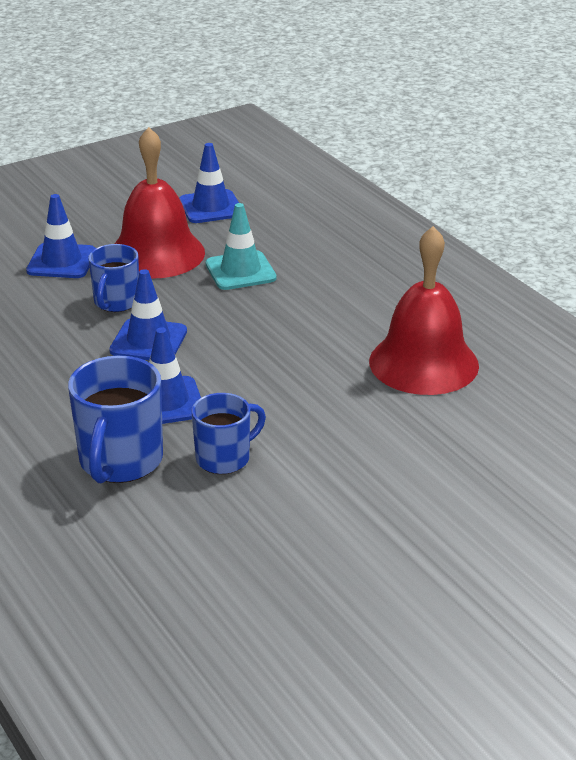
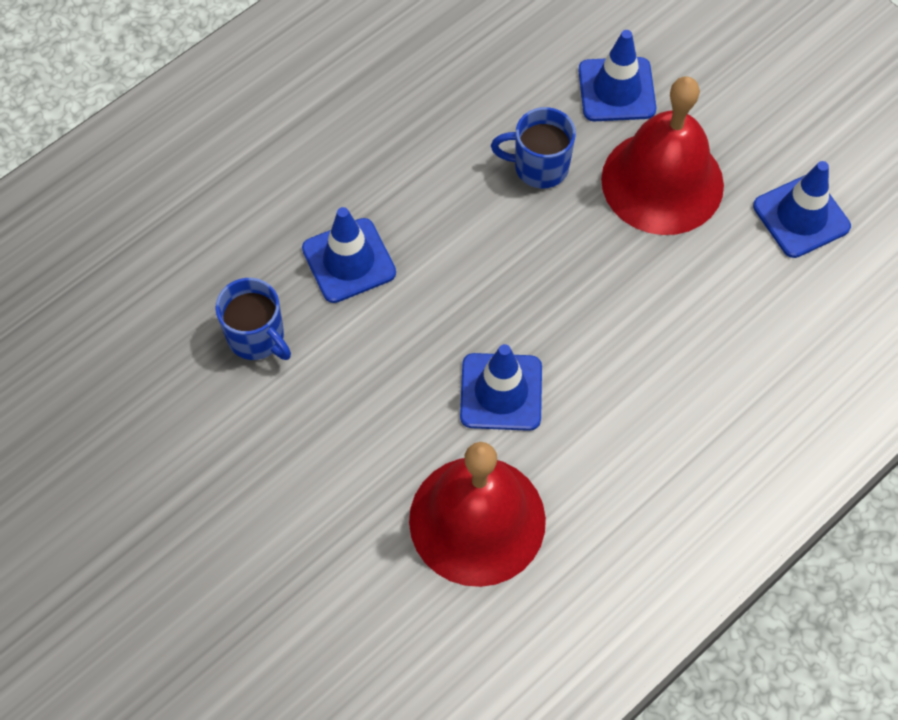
camera: 80 degrees right, 30 degrees up
(120, 461) = (239, 243): blue mug -> none
(148, 341) = (464, 218): blue traffic cone -> blue traffic cone (501, 392)
(240, 271) = (644, 282): turquoise traffic cone -> none

